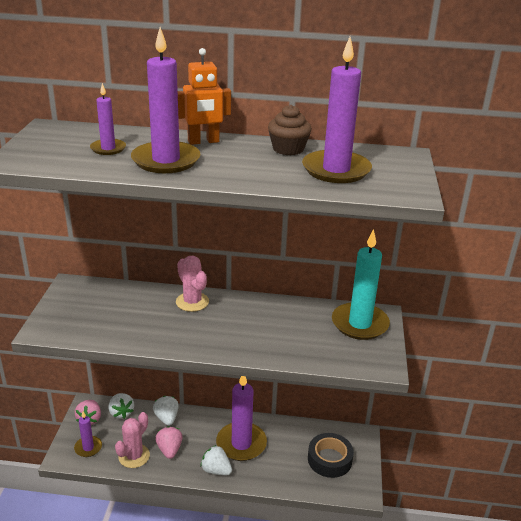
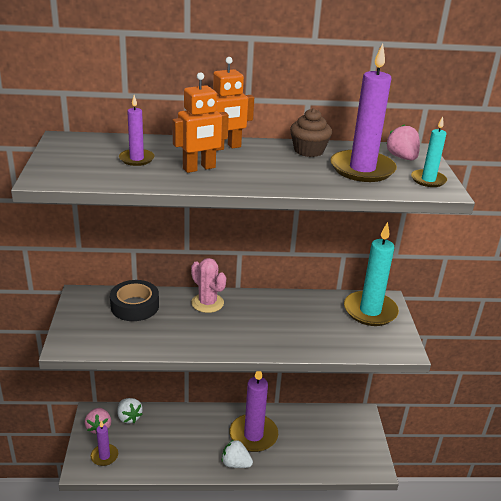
camera: 10 degrees left, 0 degrees up
(134, 456) = (152, 459): pink cactus -> none
(166, 160) = (199, 168): purple candle -> orange robot
(166, 418) = (175, 418): white strawberry -> none
(169, 450) = (186, 449): pink strawberry -> pink strawberry (402, 157)
(329, 459) = (339, 441): black tape -> black tape (135, 306)
(403, 184) = (428, 180): none -> turquoise candle

